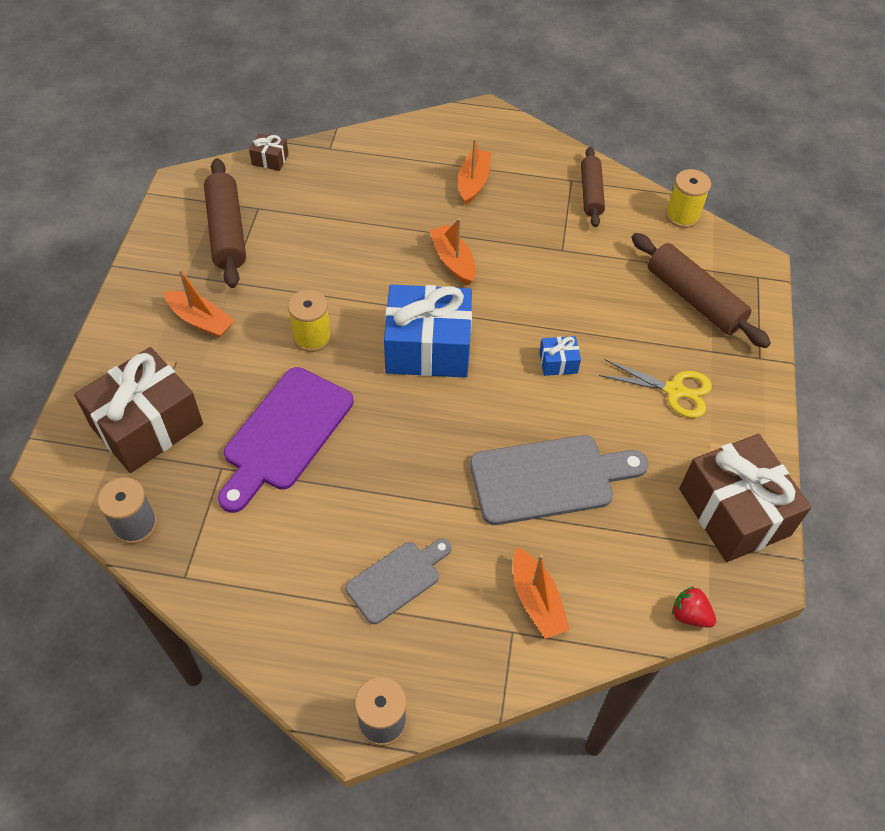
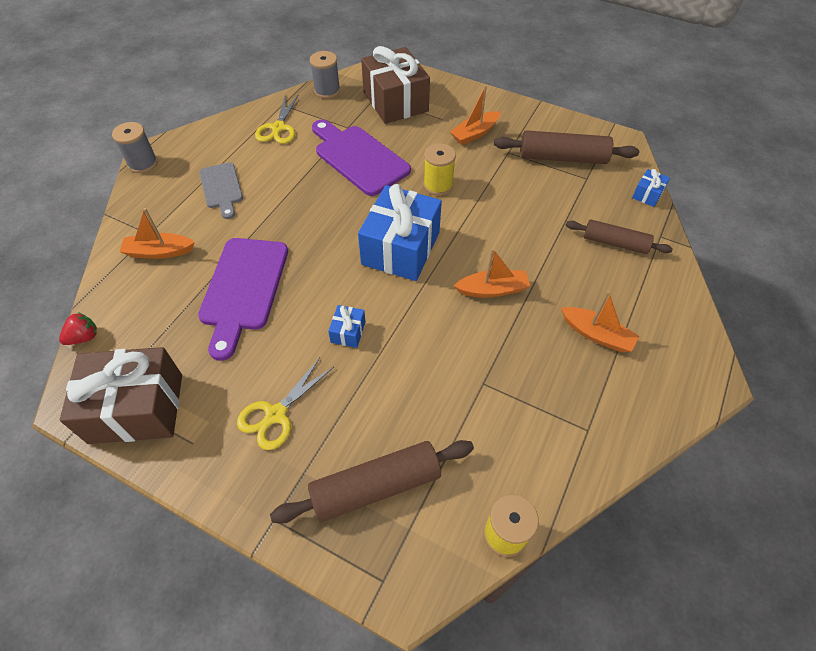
camera: 110 degrees right, 0 degrees up
(245, 558) = (278, 128): none -> yellow scissors
(270, 159) = (647, 194): brown gift -> blue gift
(549, 479) = (243, 289): grey cutting board -> purple cutting board
(591, 193) = (562, 442): brown rolling pin -> brown rolling pin (615, 243)

